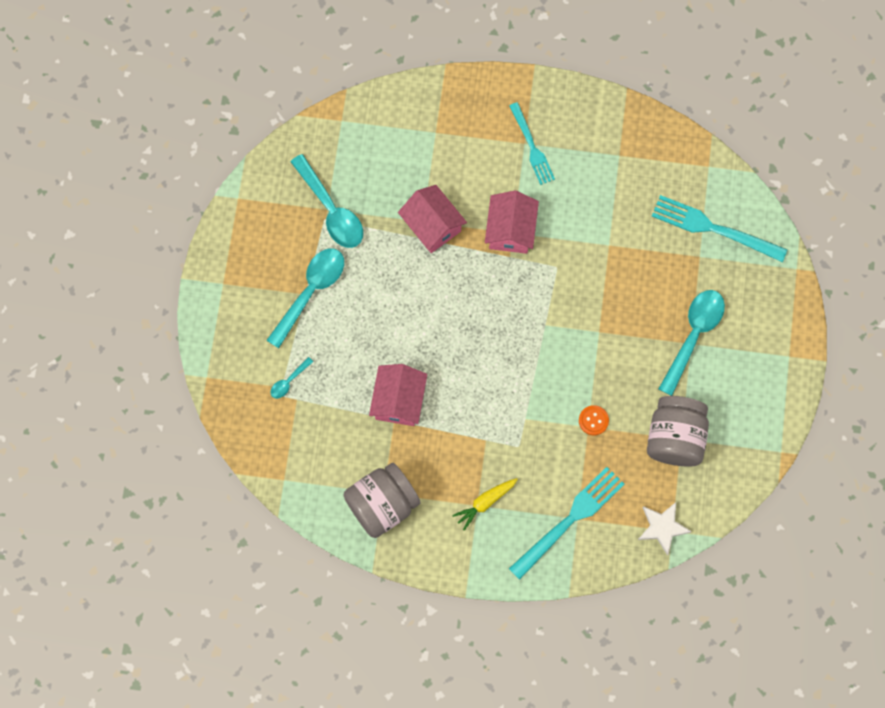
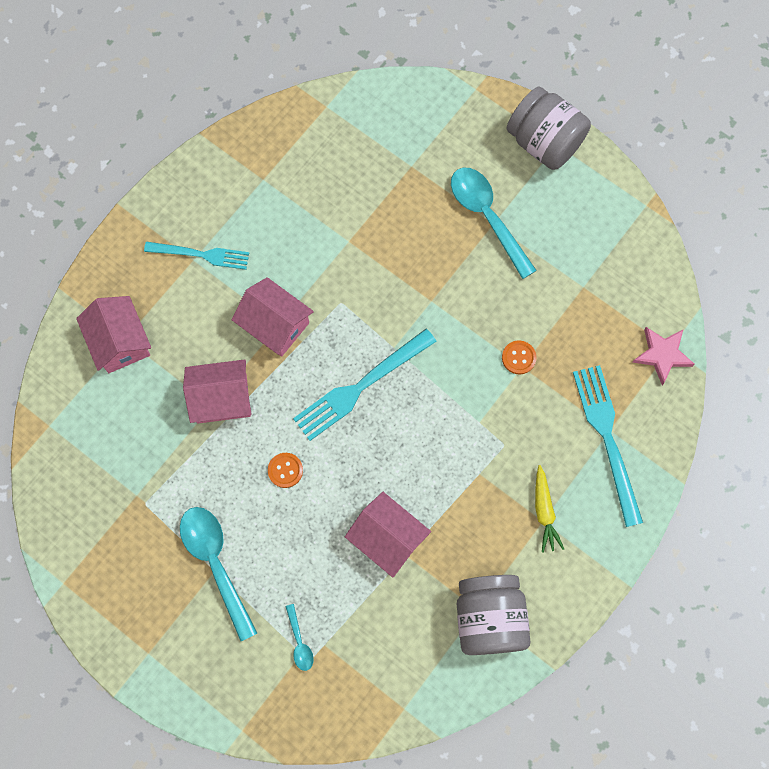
camera: 60 degrees left, 0 degrees up
(331, 210) = (139, 491): turquoise spoon -> none
(405, 300) = (285, 470): none -> orange button
(431, 130) = (120, 341): none -> pink house
(662, 527) = (662, 355): white star -> pink star
(674, 438) = (579, 292): grey jar -> grey jar (544, 142)
(712, 228) = (390, 138): turquoise fork -> turquoise fork (359, 387)

